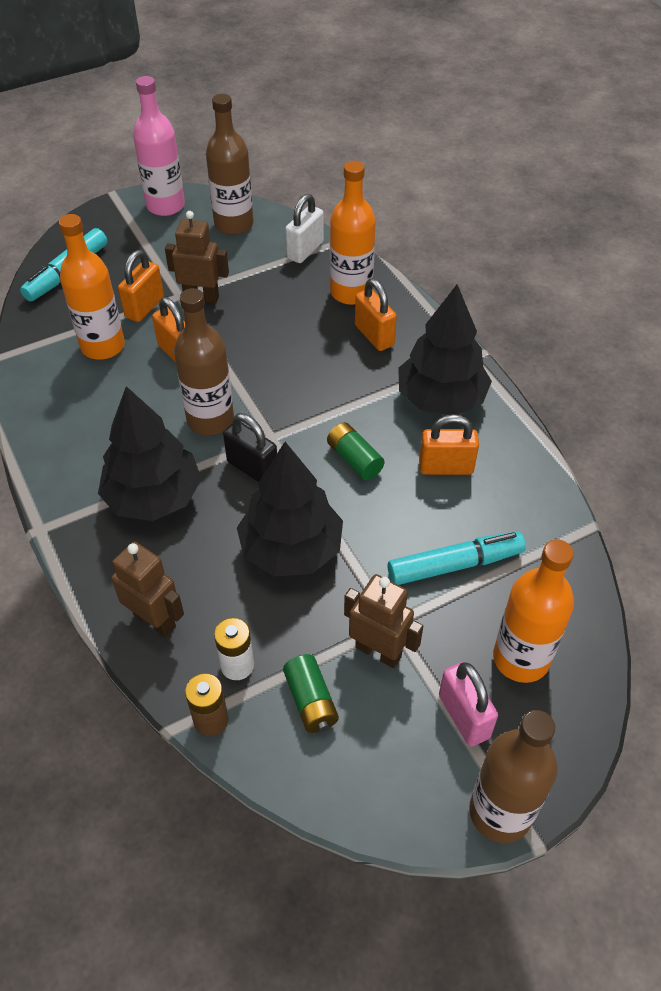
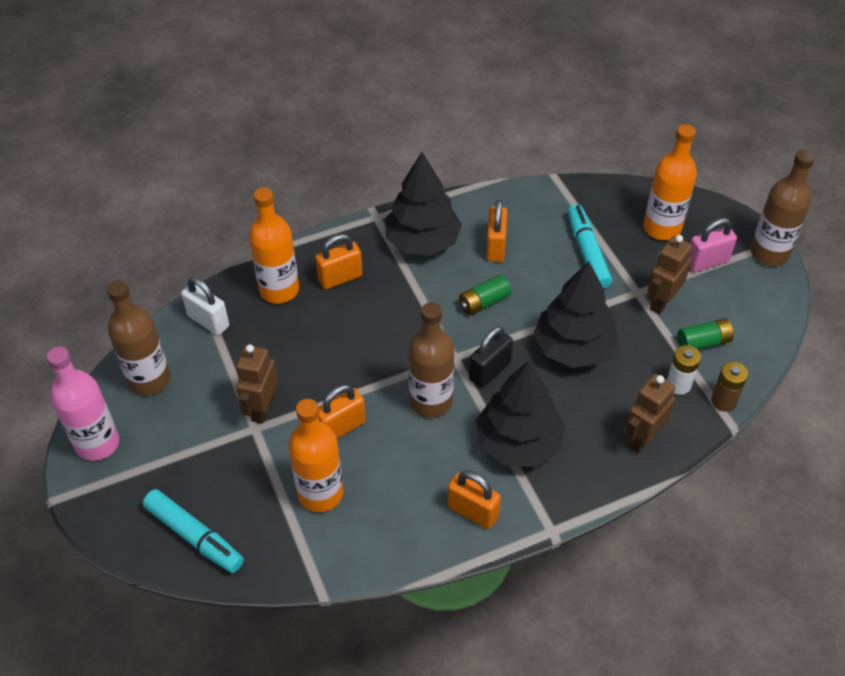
camera: 85 degrees left, 0 degrees up
(144, 307) = (267, 458): orange padlock -> orange padlock (473, 512)

